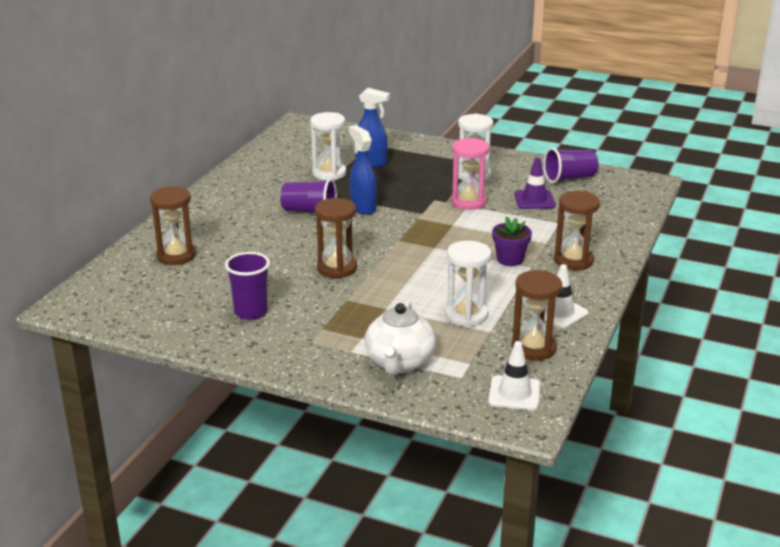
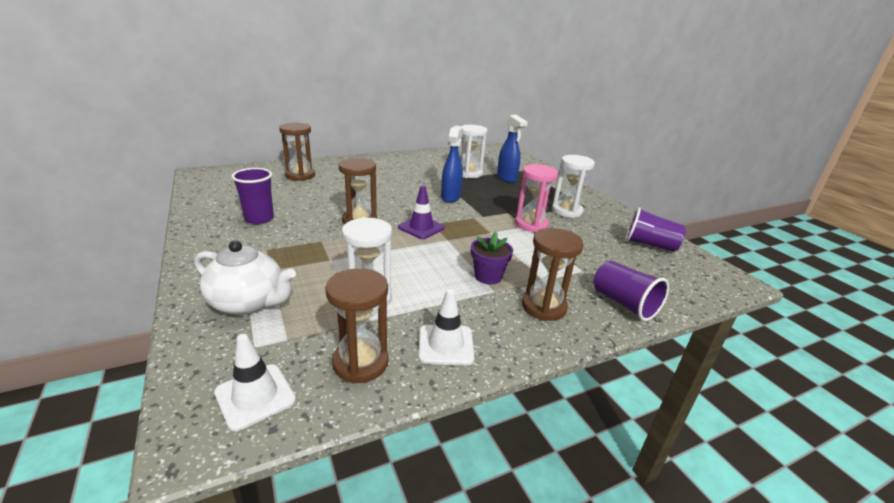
camera: 40 degrees right, 0 degrees up
(309, 211) = (415, 186): purple cup -> purple cup (624, 303)
(399, 363) = (249, 303): white teapot -> white teapot turned 120 degrees counterclockwise
(534, 200) = (589, 246): purple traffic cone -> purple traffic cone (421, 227)

